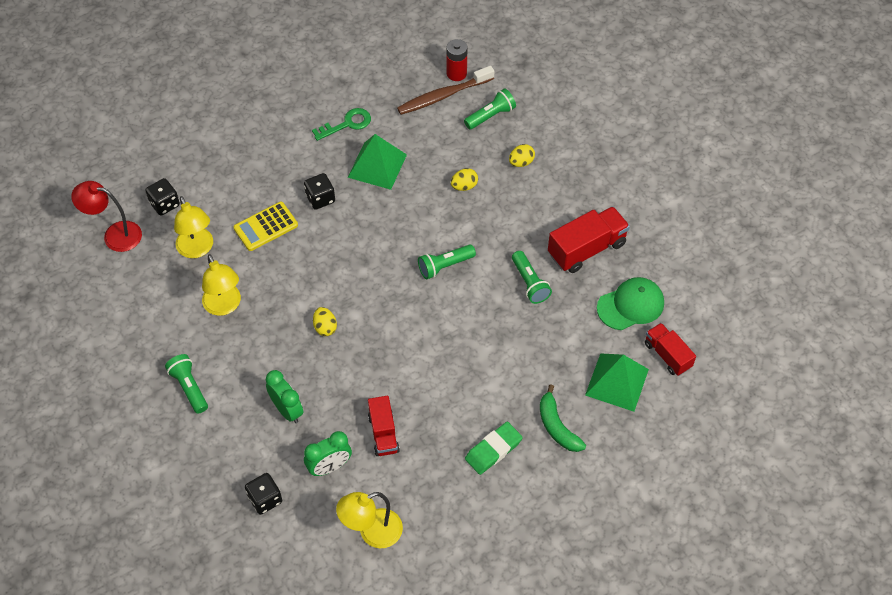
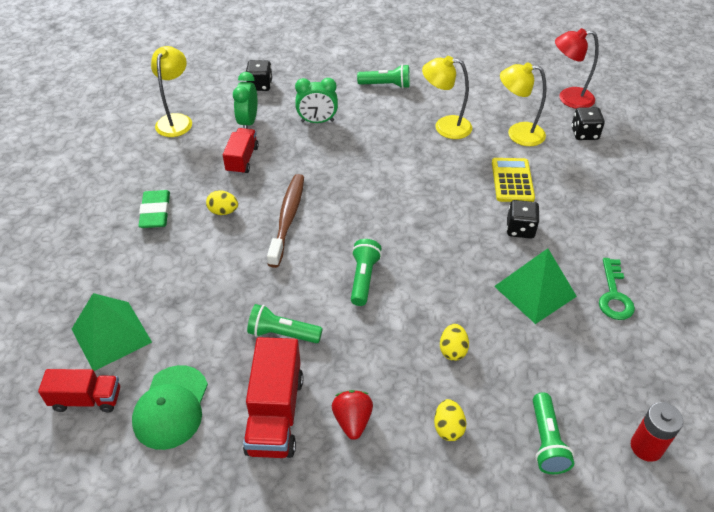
camera: 125 degrees right, 10 degrees down
(115, 235) = (568, 98): red lamp -> red lamp turned 135 degrees counterclockwise
(325, 327) = (371, 171): yellow egg -> yellow egg (223, 211)
(383, 433) = (242, 159): red truck -> red truck turned 75 degrees clockwise
(443, 96) = (611, 409): brown toothbrush -> brown toothbrush (288, 218)
(557, 209) = (352, 421): none -> red strawberry
(557, 426) = (125, 264): green banana -> none

